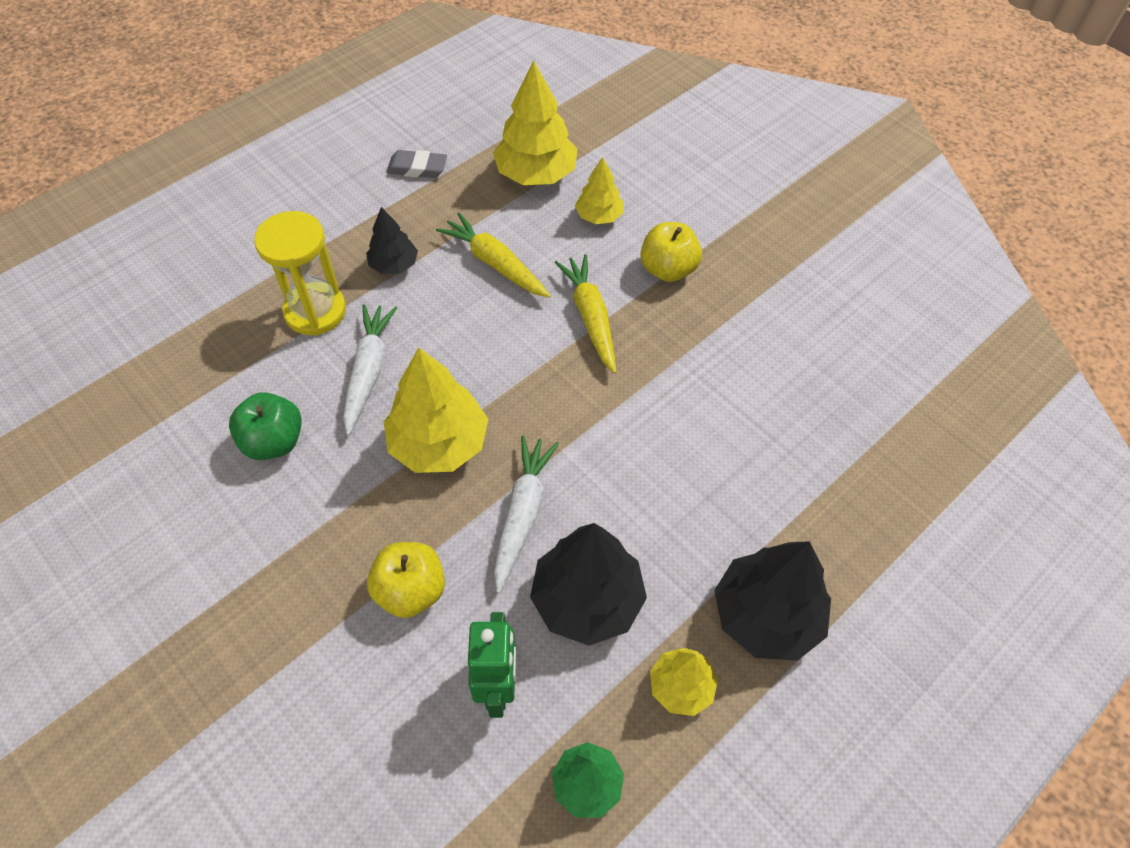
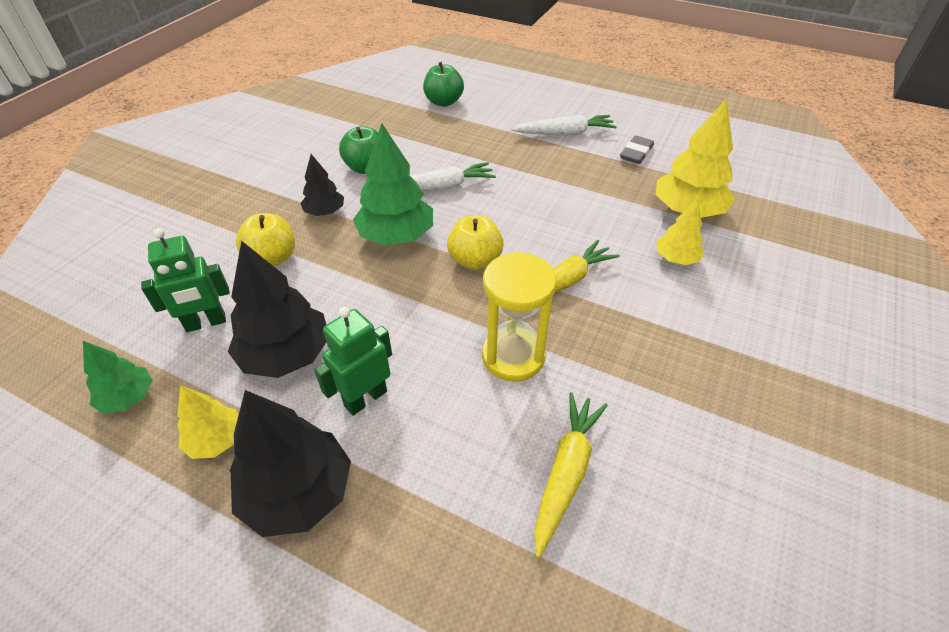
camera: 70 degrees right, 10 degrees down
(169, 308) = (443, 102): none -> green apple
(315, 311) = (475, 151): yellow hourglass -> yellow hourglass (513, 356)
(394, 265) = (538, 170): black tree -> black tree (325, 212)
(417, 168) = (636, 153): grey eraser -> grey eraser turned 45 degrees clockwise
(439, 443) = (396, 236): yellow tree -> green tree
(495, 263) = (577, 215): yellow carrot -> yellow carrot (566, 472)
(523, 514) = (352, 296): white carrot -> white carrot (565, 133)
(668, 269) = (653, 319): yellow apple -> yellow apple (475, 260)
(675, 534) = (365, 398): none -> green robot

